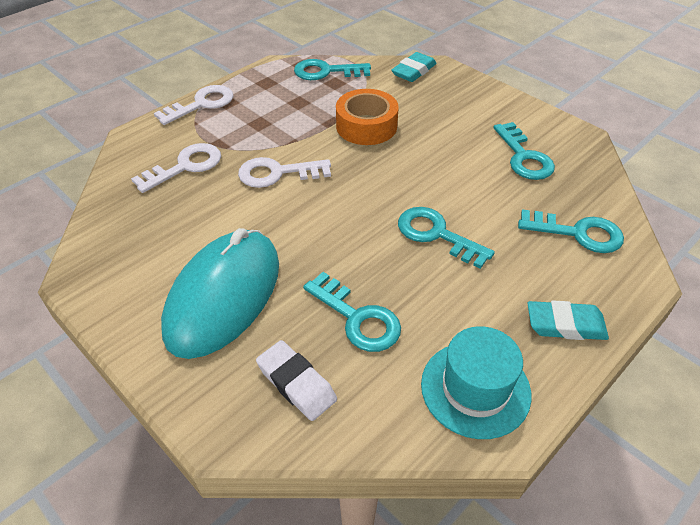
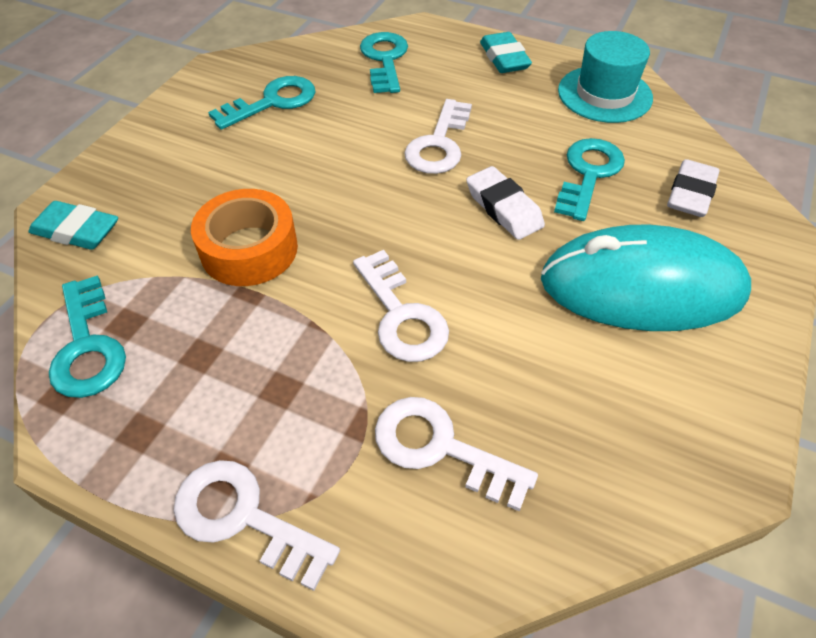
camera: 110 degrees left, 5 degrees up
(343, 248) = (503, 208): none -> white eraser
(436, 234) = (439, 144): turquoise key -> white key

